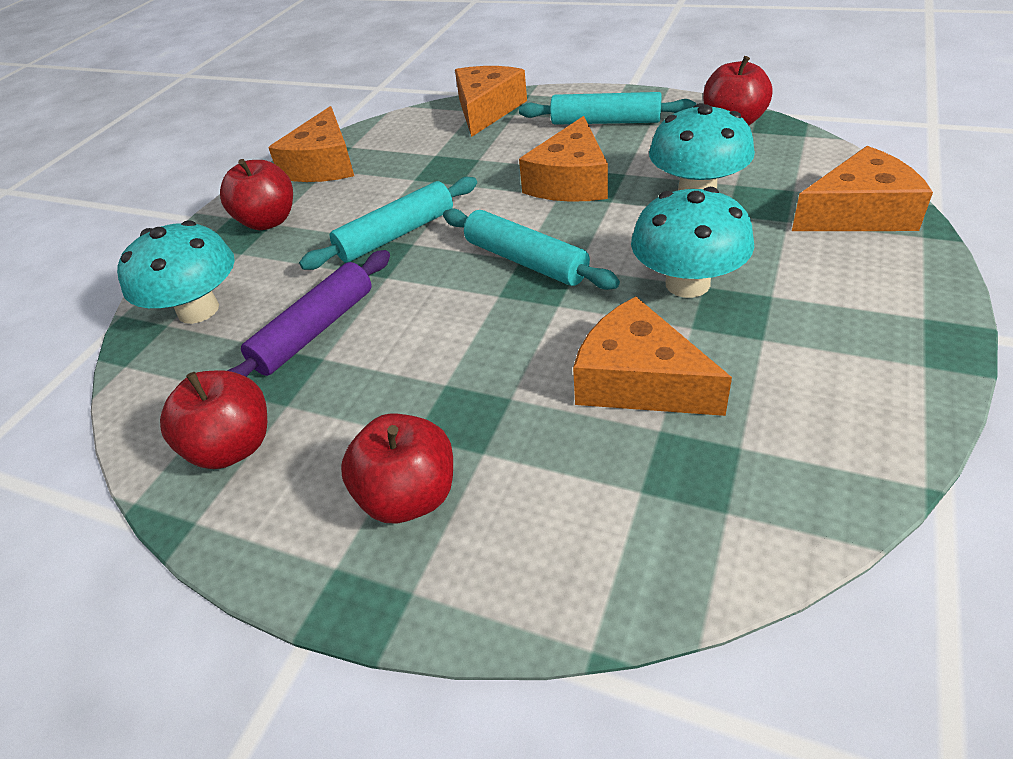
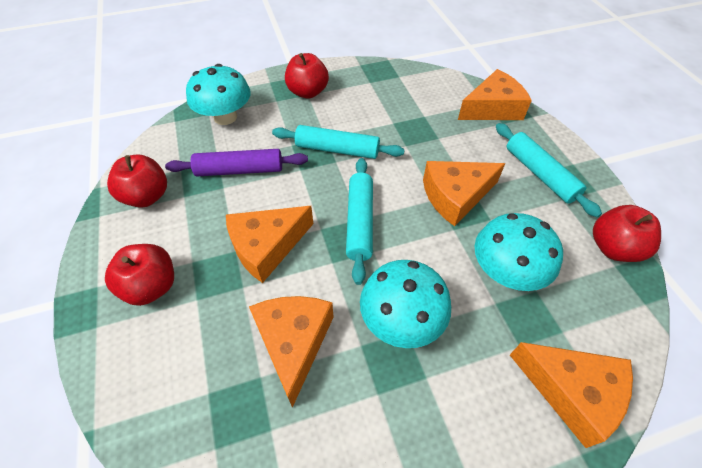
camera: 45 degrees right, 10 degrees up
(323, 165) = (372, 78): orange cheese -> orange cheese (267, 246)

